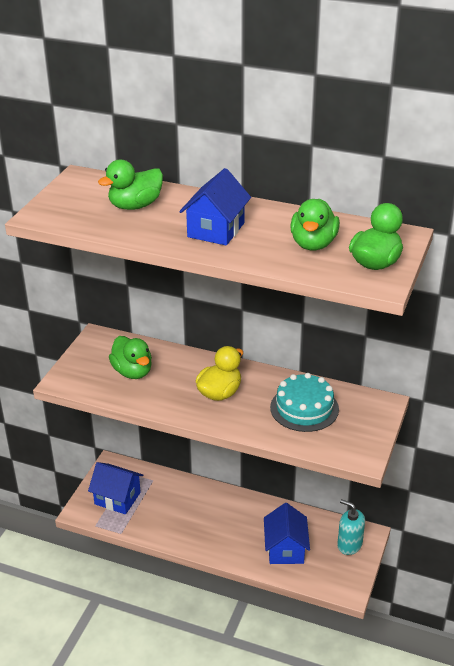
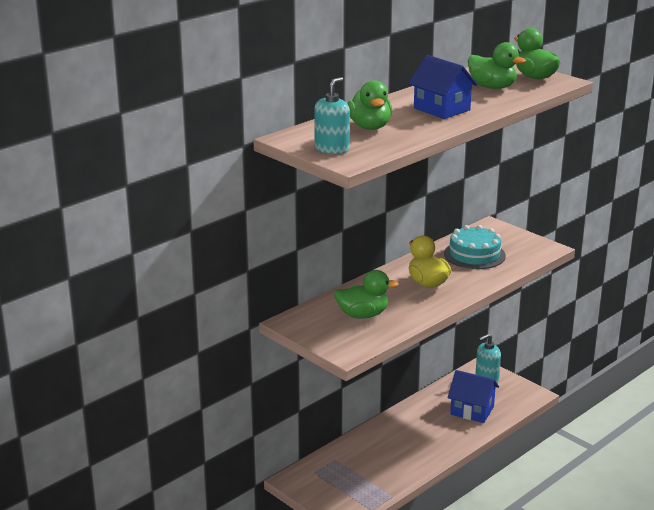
camera: 65 degrees left, 10 degrees down
(65, 201) = (332, 149): none -> turquoise soap dispenser
(117, 498) = (344, 487): blue house -> none

